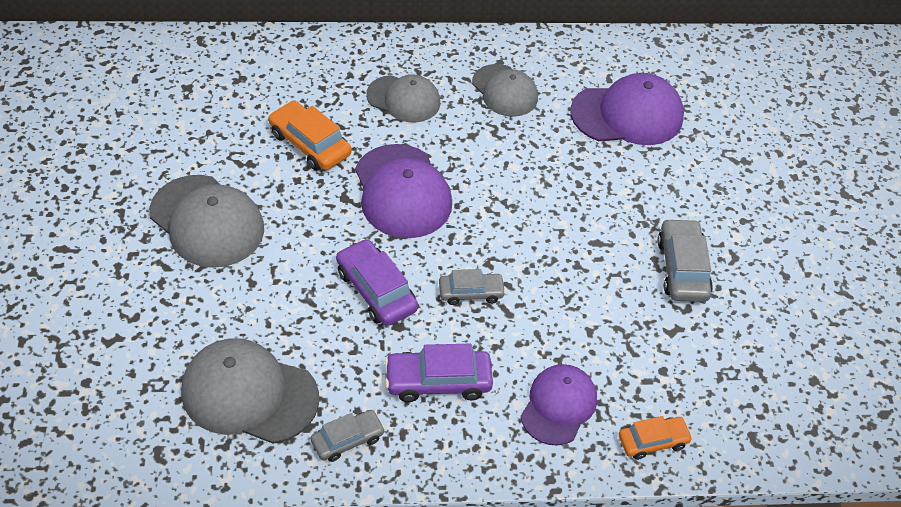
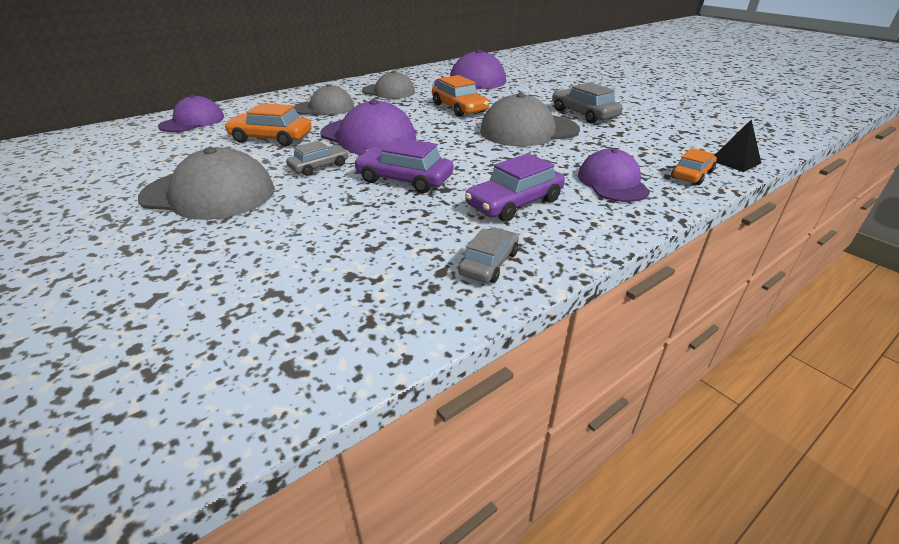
camera: 30 degrees left, 15 degrees down
(249, 394) = (357, 274): grey cap -> grey cap (528, 131)
(256, 65) = (192, 121): none -> purple cap
(471, 293) = (476, 159): grey car -> grey car (319, 166)
(550, 177) = (459, 108): none -> orange car
(730, 450) = (735, 161): none -> black pyramid

